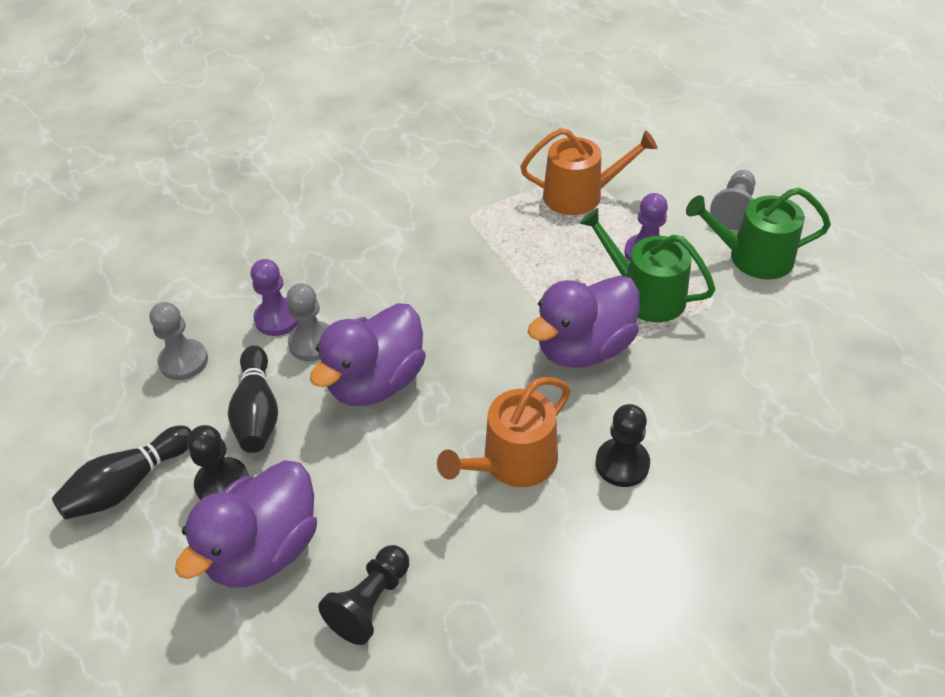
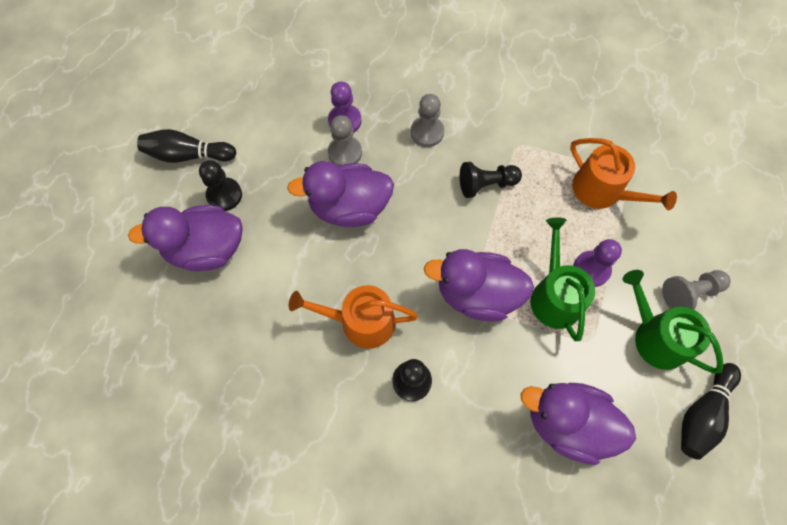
camera: 45 degrees right, 20 degrees up
(183, 361) = (277, 106): grey pawn -> grey pawn (427, 132)
(257, 412) = (278, 169): black bowling pin -> black bowling pin (702, 414)
(370, 602) = (219, 324): black pawn -> black pawn (486, 184)
(779, 373) = (567, 423): none -> purple duck

